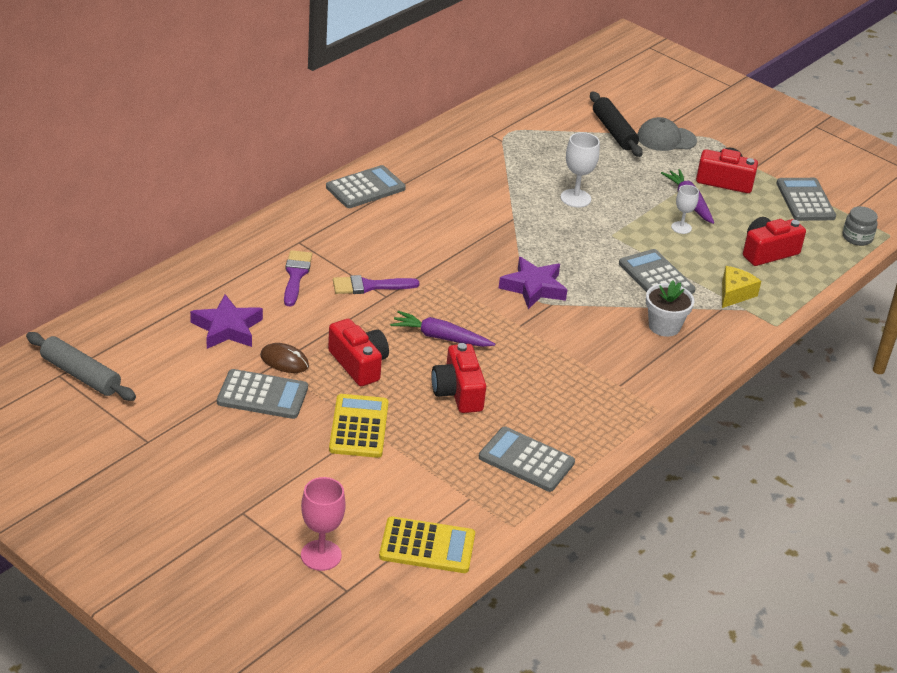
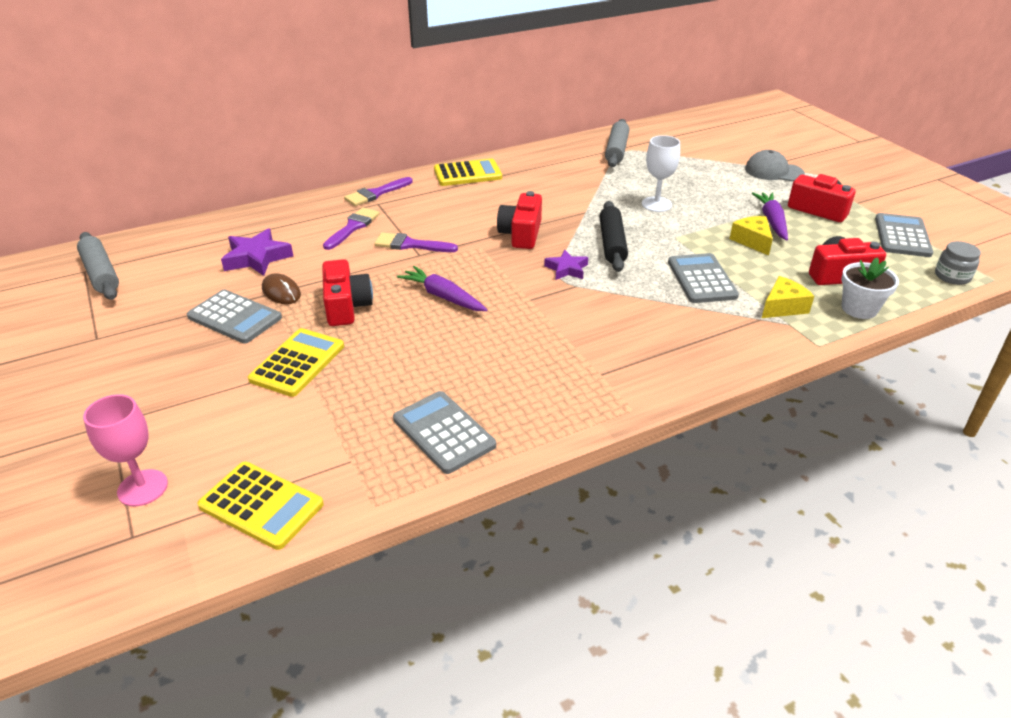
camera: 25 degrees right, 0 degrees up
(287, 229) = (376, 193): none -> purple brush
(365, 188) = (467, 174): grey calculator -> yellow calculator
(458, 392) = (422, 349): red camera -> red camera (521, 234)
(500, 133) = (616, 150): none -> grey rolling pin
(533, 287) = (566, 269): purple star -> purple star, size x0.64
(614, 131) = (724, 161): black rolling pin -> black rolling pin (612, 243)
(664, 326) = (685, 325): white flower pot -> white flower pot (859, 309)
(681, 227) = (752, 241): white goblet -> yellow cheese

